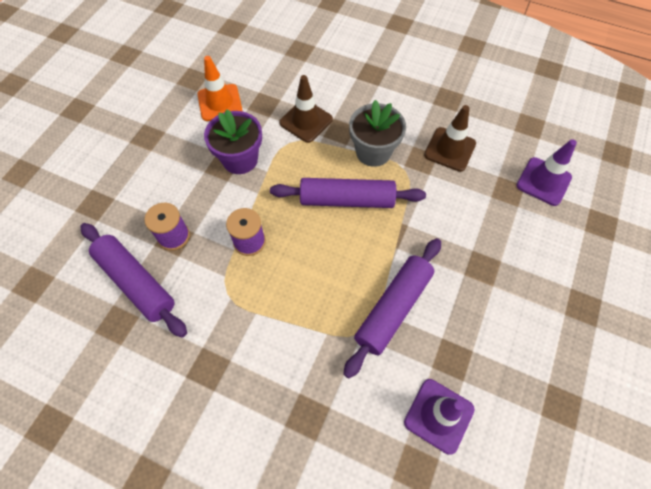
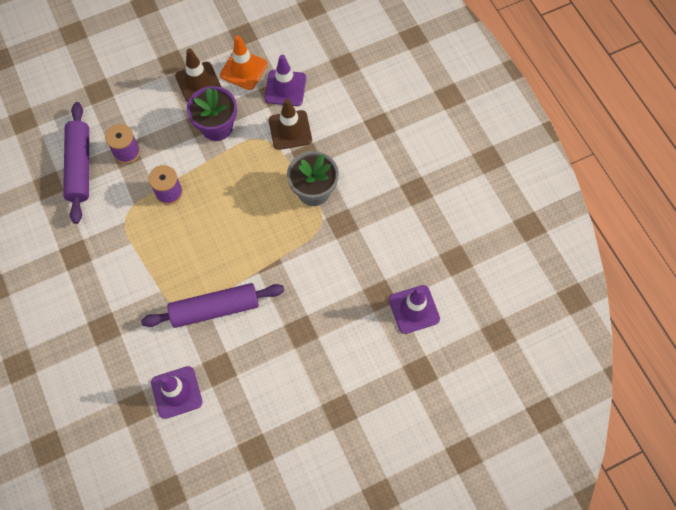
camera: 40 degrees right, 5 degrees up
(270, 94) = (285, 88): none -> purple traffic cone
(347, 200) = (259, 212): purple rolling pin -> none
(450, 149) = (371, 231): brown traffic cone -> brown traffic cone (198, 82)

